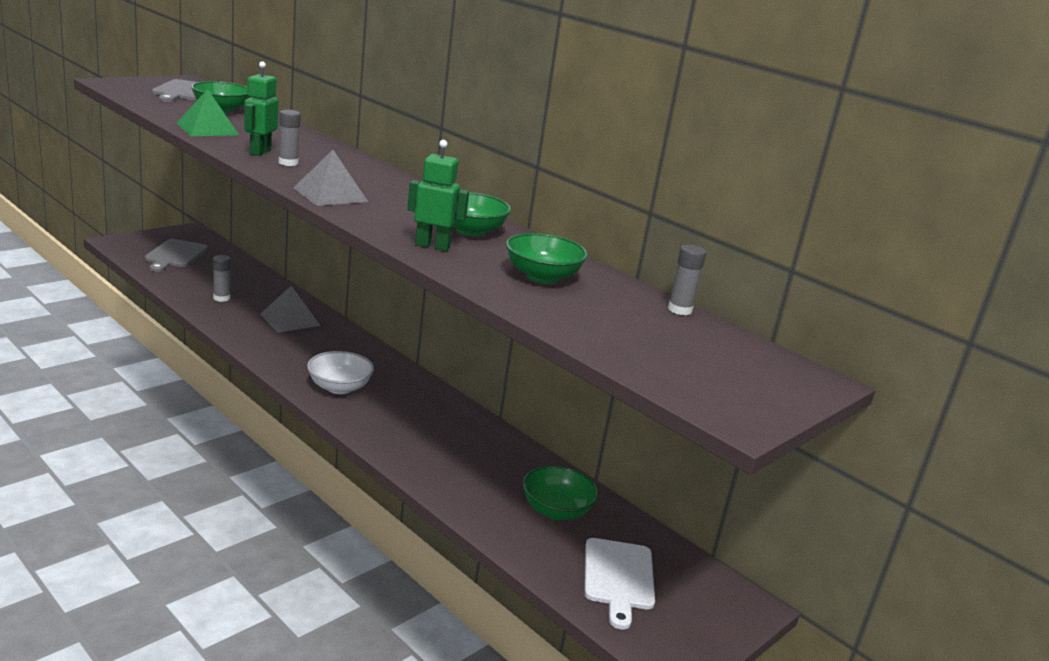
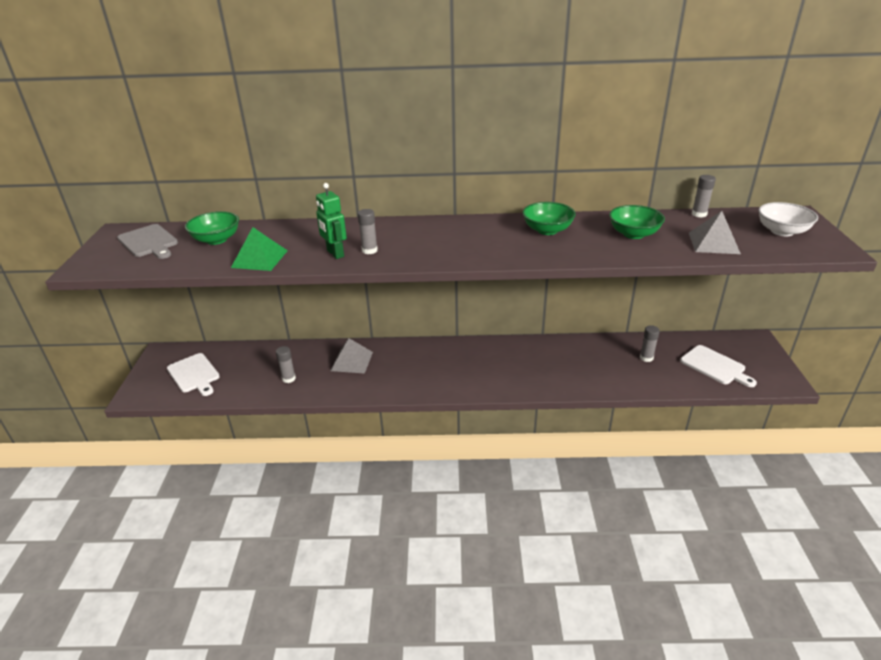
camera: 40 degrees left, 10 degrees up
(175, 255) = (194, 374): grey cutting board -> white cutting board
(330, 194) = (448, 255): grey pyramid -> grey pyramid (713, 243)
(339, 387) = (459, 377): white bowl -> white bowl (782, 231)
(432, 246) = (566, 250): green robot -> none
(556, 510) = (646, 358): green bowl -> grey glue stick

